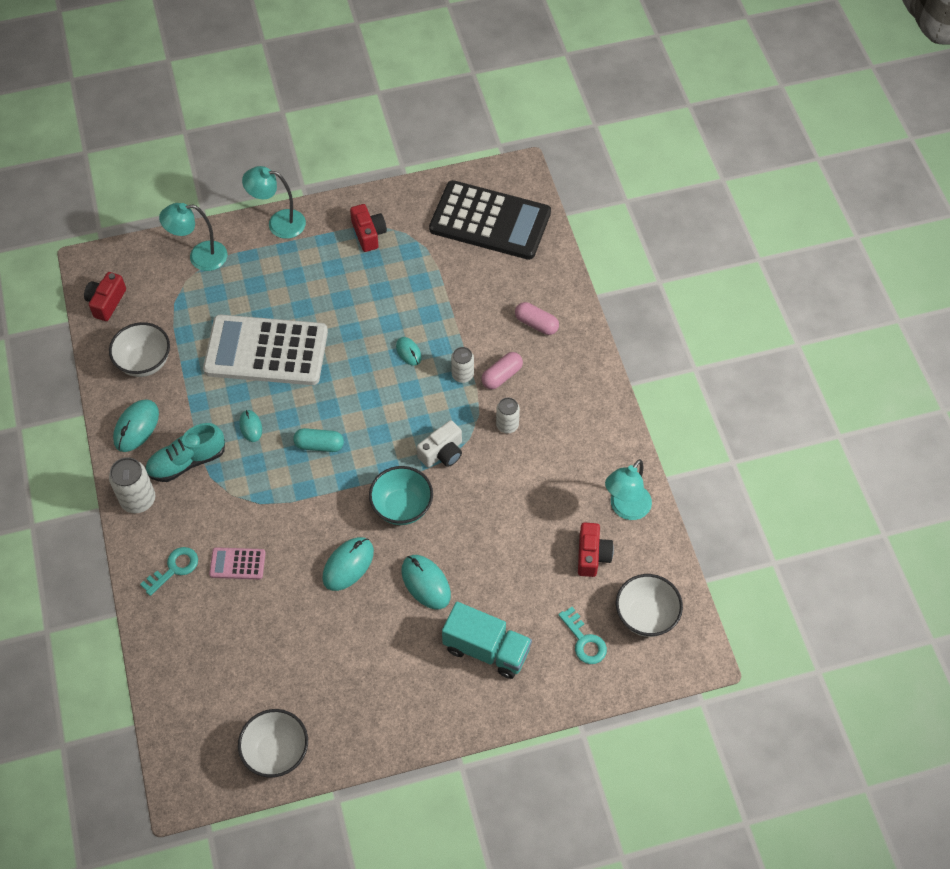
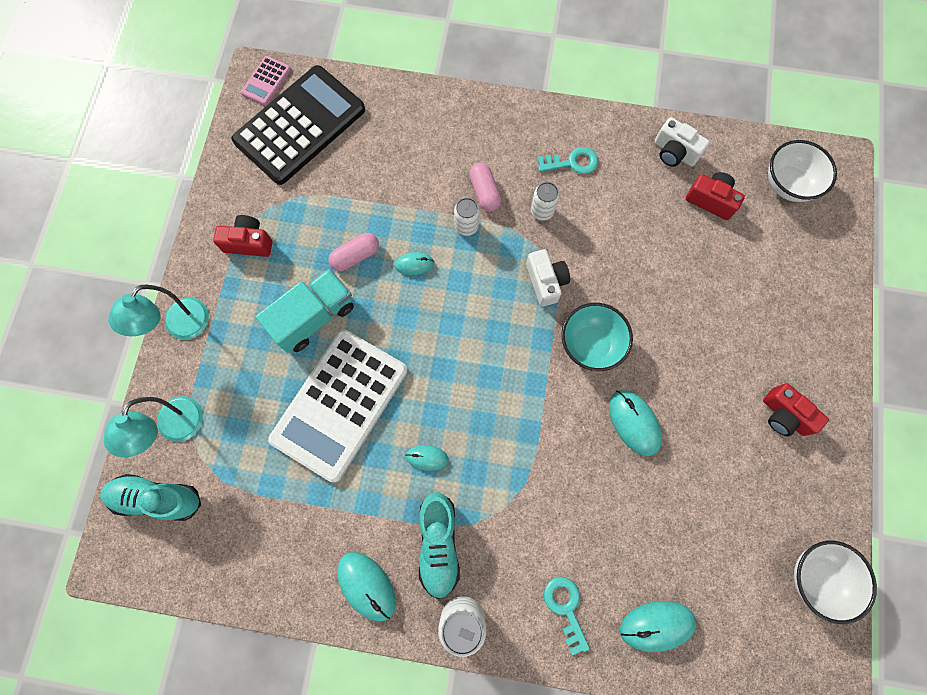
camera: 65 degrees left, 15 degrees up
(106, 302) = (177, 560): red camera -> red camera (784, 415)
(144, 362) = (285, 545): white bowl -> none
(145, 269) = (157, 498): none -> turquoise shoe
(237, 564) = (587, 536): pink calculator -> pink calculator (266, 81)
(319, 445) = (482, 395): turquoise capsule -> none
(425, 583) = (682, 357): turquoise mouse -> turquoise mouse (656, 625)
(486, 649) = (773, 331): turquoise truck -> turquoise truck (313, 317)
(536, 324) = (441, 137): pink capsule -> pink capsule (355, 256)
(584, 641) = (794, 245): turquoise key -> turquoise key (572, 162)
(625, 509) = (674, 152): turquoise lamp -> white camera

